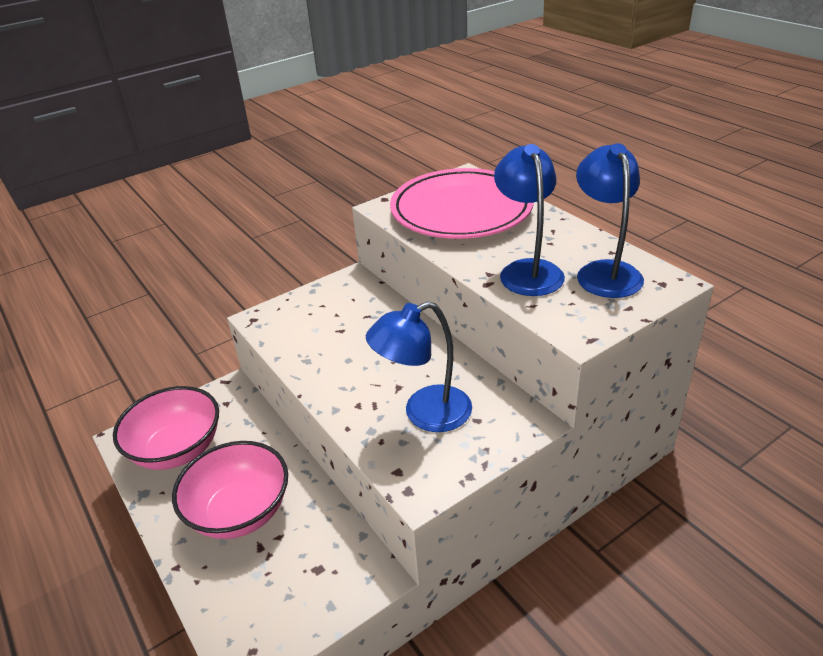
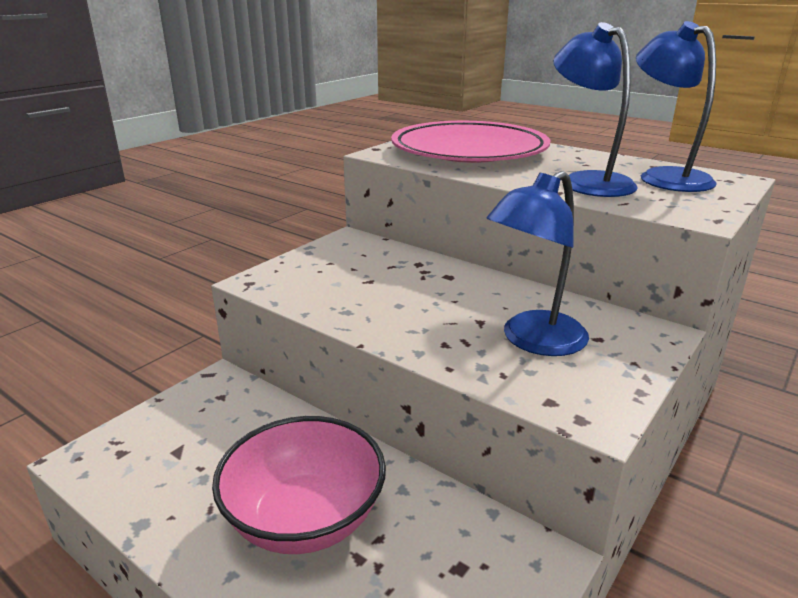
camera: 20 degrees left, 10 degrees down
(177, 449) = (172, 459): pink bowl -> none

